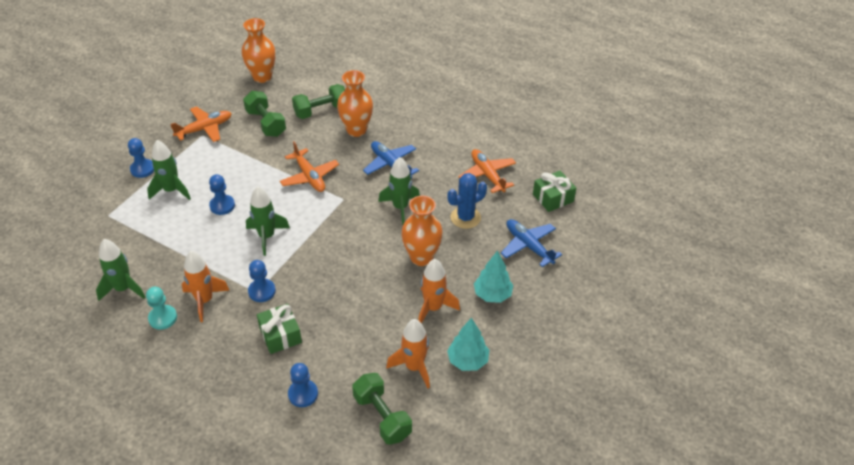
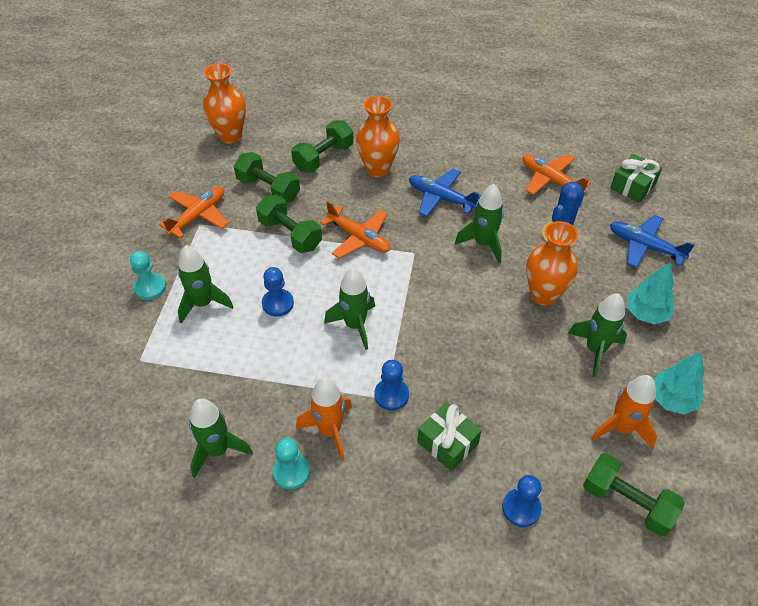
camera: 20 degrees left, 5 degrees up
(142, 169) = (150, 287): blue pawn -> turquoise pawn
(261, 160) = (290, 234): none -> green dumbbell
(433, 308) = (595, 350): orange rocket -> green rocket

